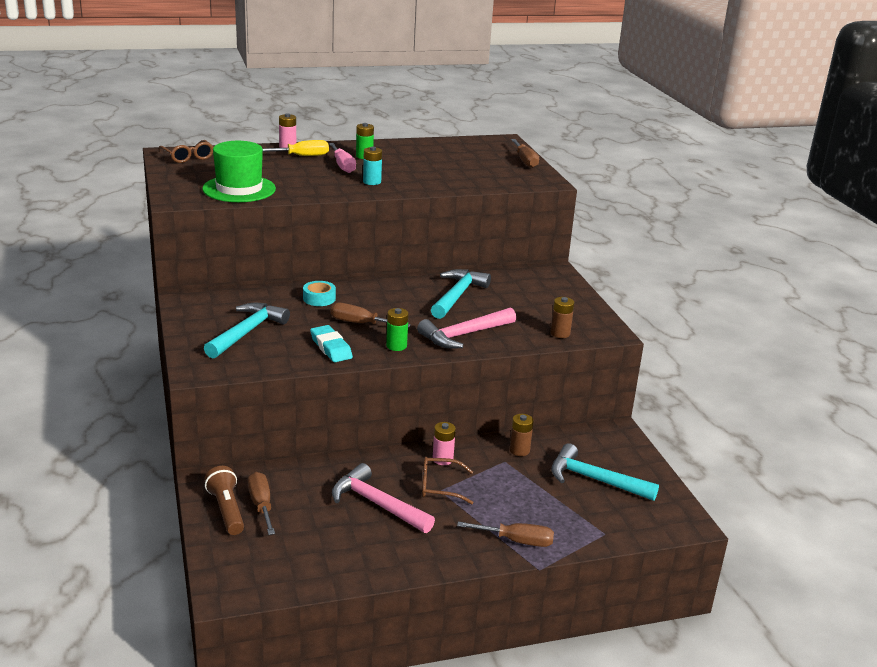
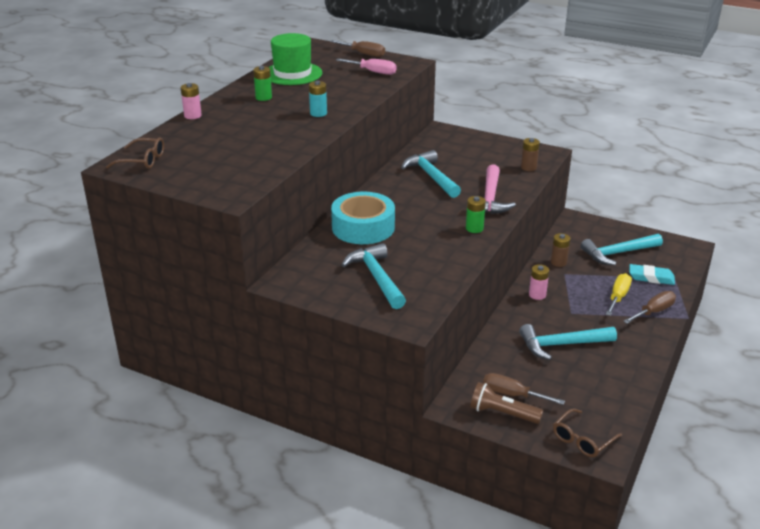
camera: 45 degrees left, 5 degrees up
(239, 189) = (250, 164): green hat -> green hat (292, 74)
(302, 156) = (223, 118): yellow screwdriver -> yellow screwdriver (618, 297)
(319, 298) = (363, 227): turquoise tape -> turquoise tape, size x2.09
(331, 347) = (445, 253): turquoise eraser -> turquoise eraser (651, 277)
(343, 166) = (269, 111): pink screwdriver -> pink screwdriver (373, 72)
(360, 323) = (424, 228): brown screwdriver -> none
(377, 504) = (562, 345): pink hammer -> turquoise hammer
(439, 487) = (567, 311): brown glasses -> brown glasses (582, 439)

